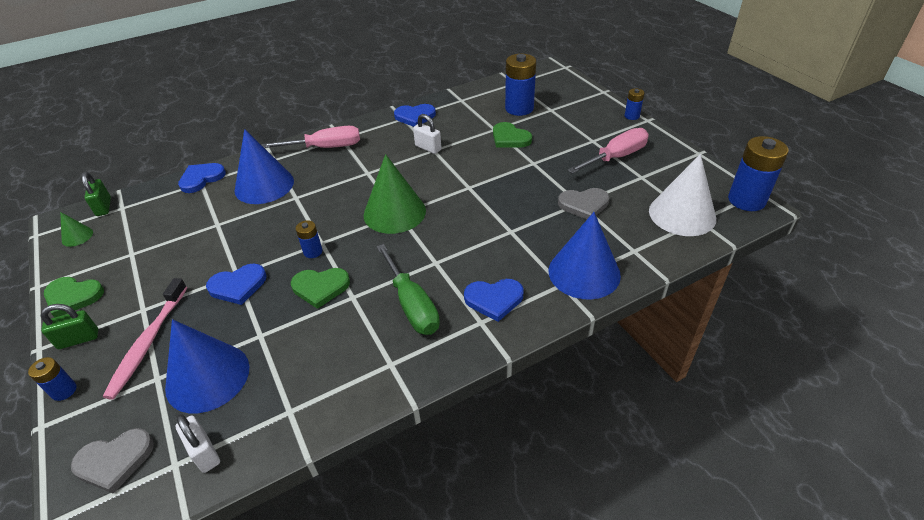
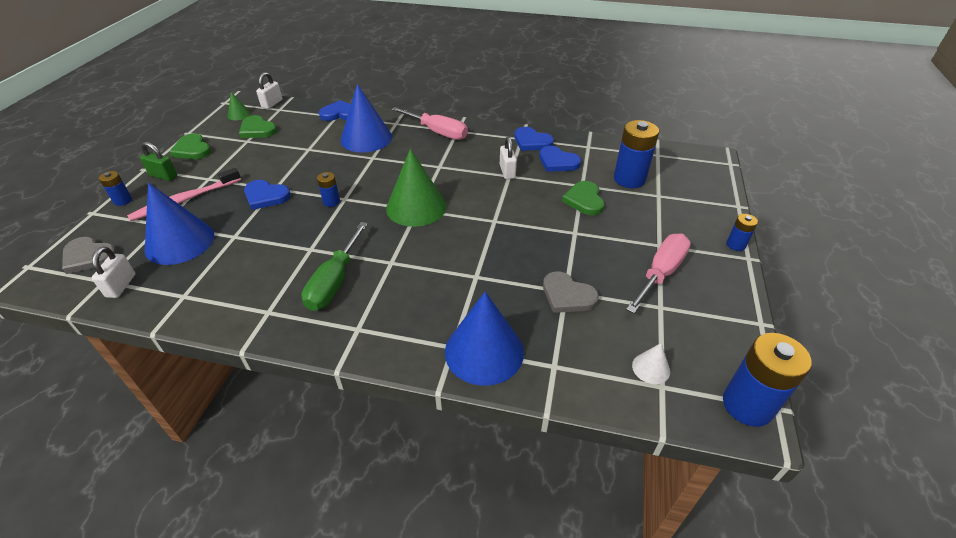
camera: 40 degrees right, 0 degrees up
(104, 207) = (272, 104): green padlock -> white padlock
(320, 287) = (303, 229): green heart -> green heart (257, 130)
(494, 299) = (389, 319): blue heart -> blue heart (557, 162)
(616, 157) = (660, 273): pink screwdriver -> pink screwdriver turned 60 degrees counterclockwise
(682, 214) = (651, 368): white cone -> white cone, size x0.46

